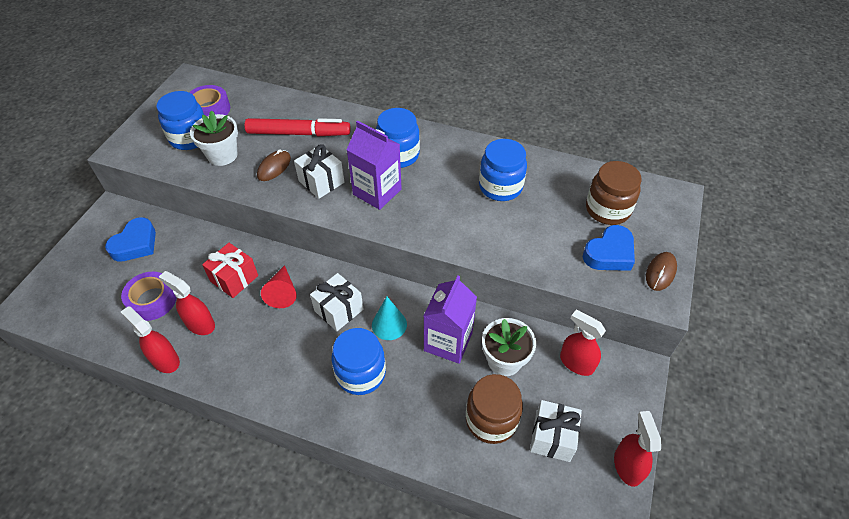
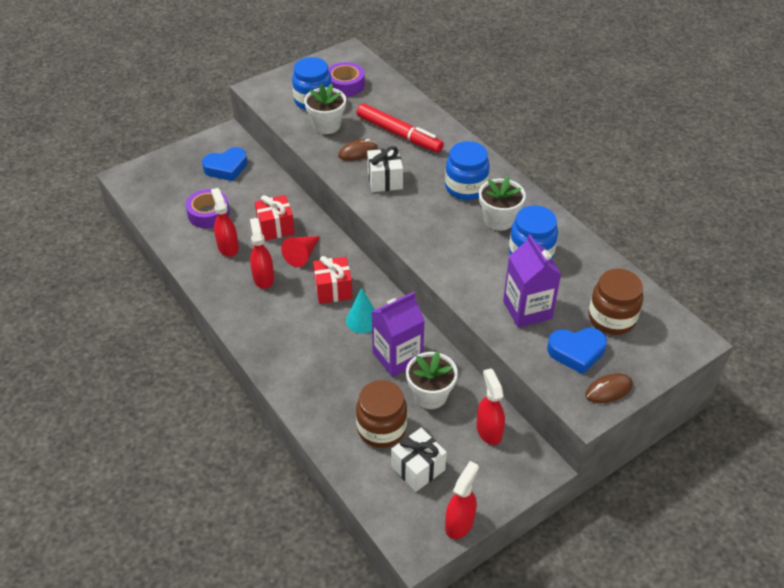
camera: 35 degrees right, 5 degrees down
(165, 360) = (187, 259): red spray bottle -> red spray bottle (263, 278)
(339, 310) = (333, 290): white gift -> red gift
(361, 373) = (312, 342): blue jar -> none
(377, 192) = (422, 208): purple carton -> purple carton (527, 310)
(449, 170) = (499, 220): none -> white flower pot

